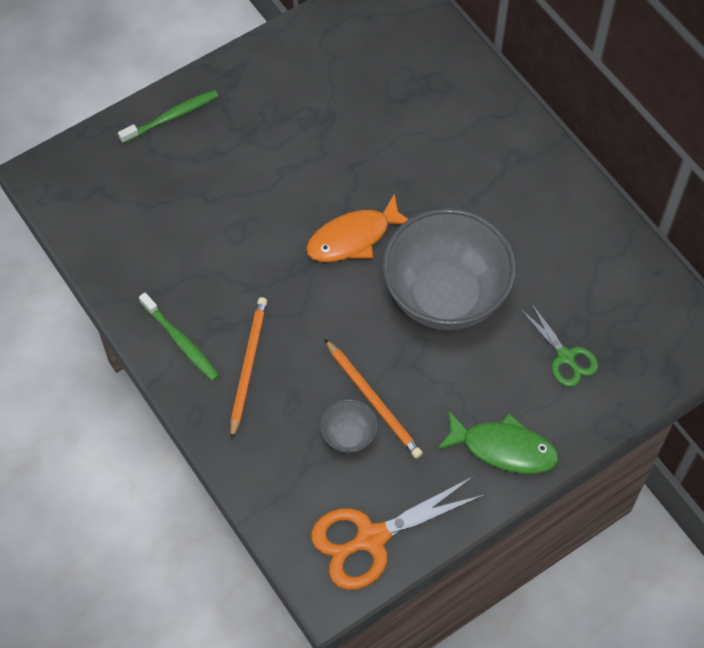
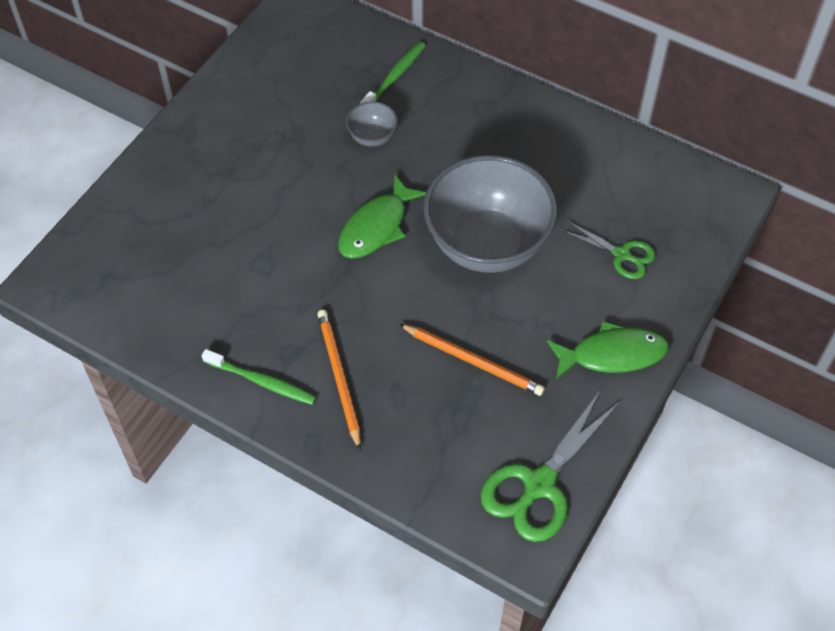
camera: 25 degrees left, 5 degrees down
(171, 117) = (147, 185): green toothbrush -> green toothbrush (394, 77)
(348, 436) = (467, 401): grey bowl -> grey bowl (372, 137)
(353, 238) = (376, 227): orange fish -> green fish
(371, 538) = (539, 485): orange scissors -> green scissors

